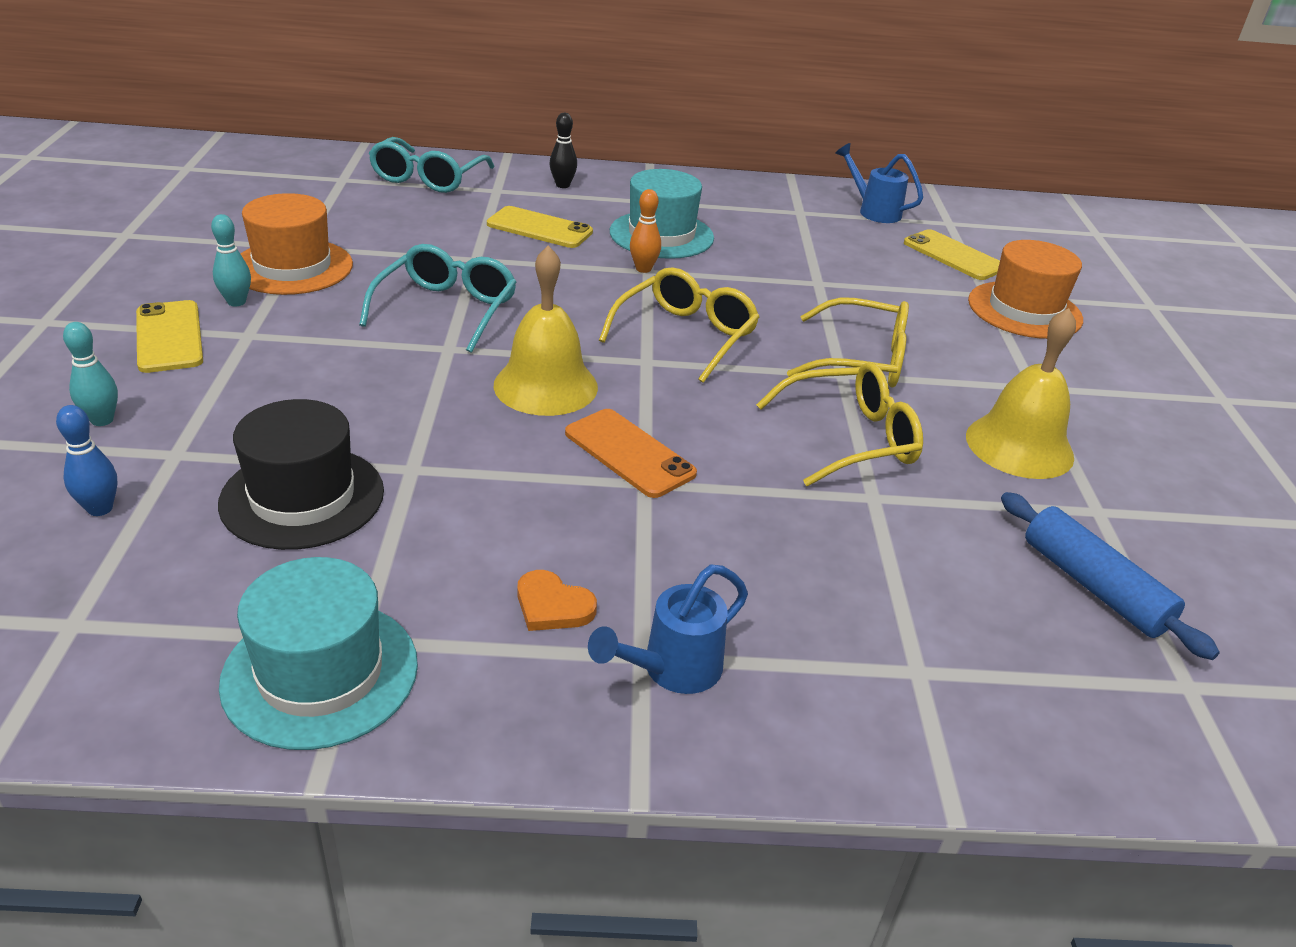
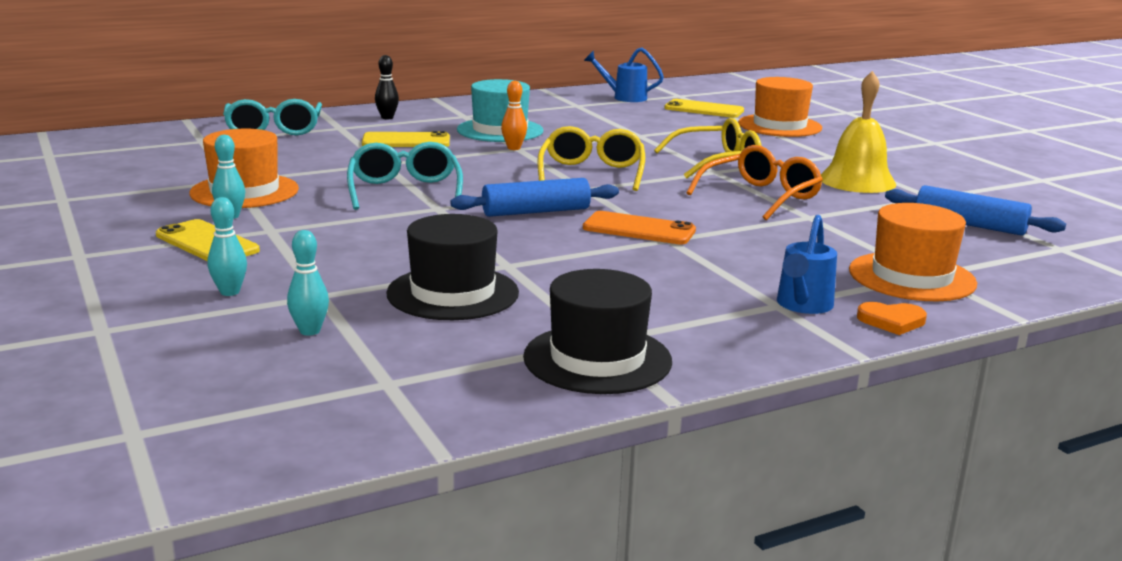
camera: 25 degrees left, 15 degrees down
(100, 508) = (310, 331): blue bowling pin -> turquoise bowling pin
(320, 673) = (597, 359): turquoise hat -> black hat
(545, 386) = (536, 212): yellow bell -> blue rolling pin
(553, 606) = (695, 299): orange heart -> orange heart (891, 321)
(849, 438) = (760, 197): yellow glasses -> orange glasses
(886, 667) = (911, 277): none -> orange hat

